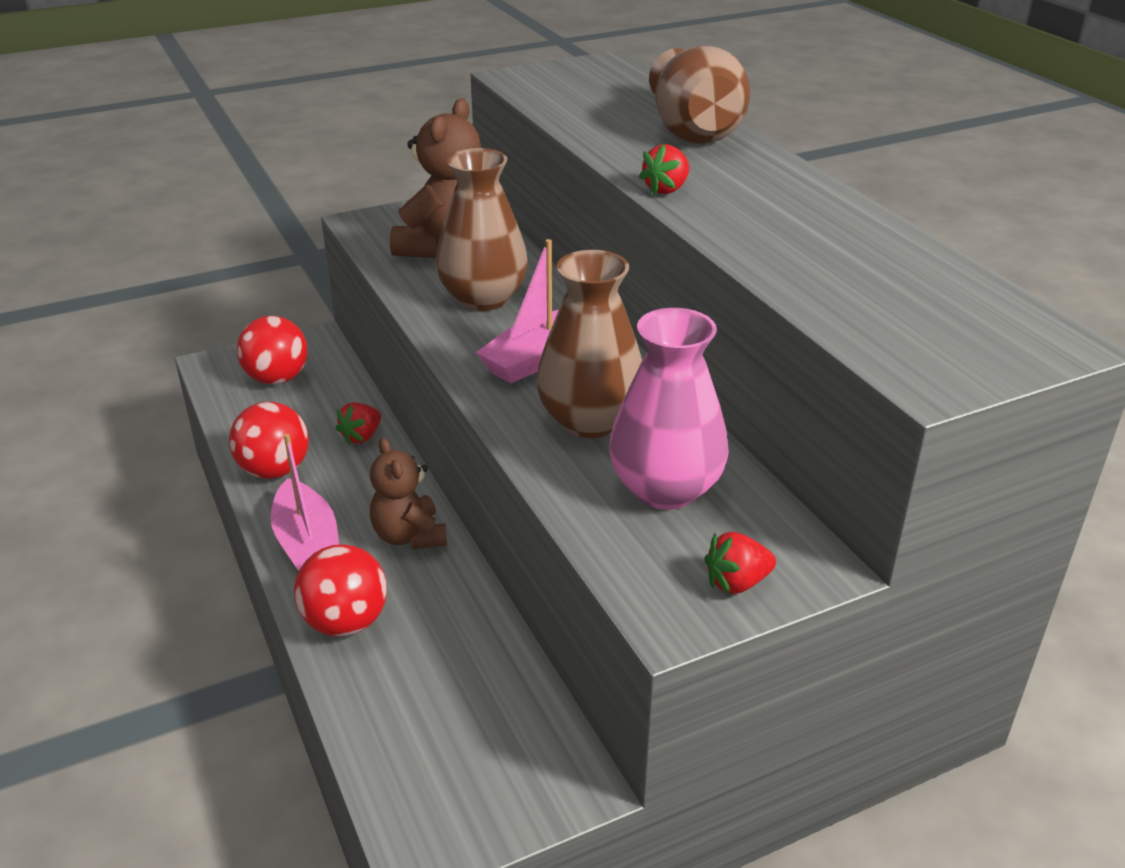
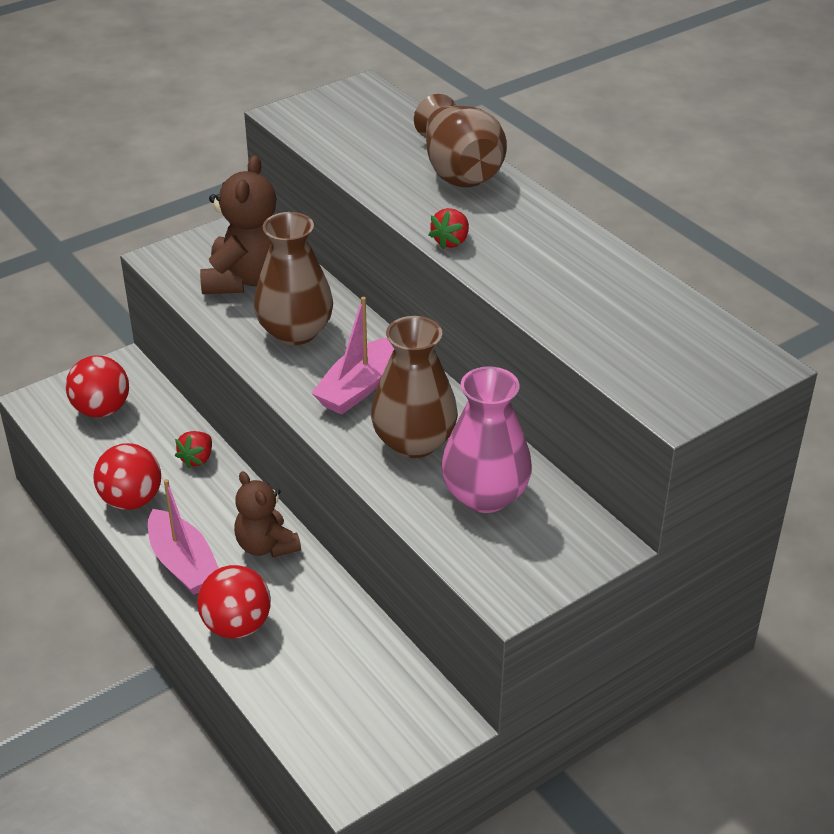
camera: 10 degrees left, 5 degrees up
(737, 583) = (551, 565): red strawberry -> none

